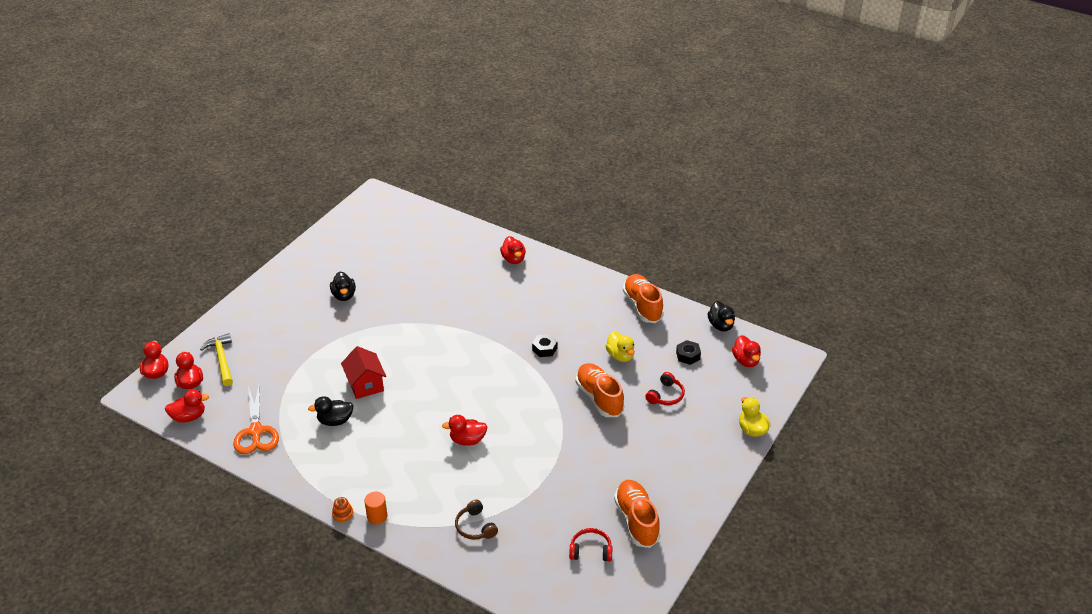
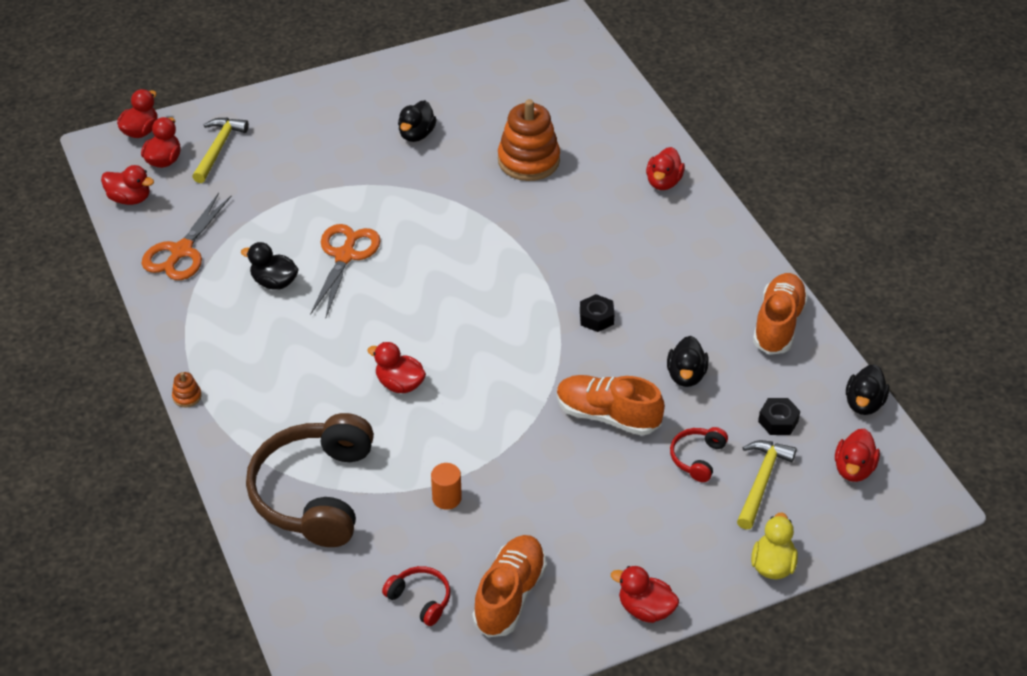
camera: 35 degrees right, 5 degrees up
(365, 384) = (345, 256): red house -> orange scissors
(377, 516) = (220, 419): orange cylinder -> orange cylinder (447, 498)
(426, 281) = (528, 161): none -> orange stacking toy
(475, 526) = (315, 493): brown headphones -> brown headphones, size x2.28
(599, 398) = (607, 416): orange shoe -> orange shoe turned 75 degrees counterclockwise
(620, 356) = (686, 375): yellow duck -> black duck
(665, 395) = (697, 458): red headphones -> red headphones turned 135 degrees clockwise
(708, 390) = (761, 481): none -> yellow hammer
(711, 487) = (645, 609): none -> red duck

